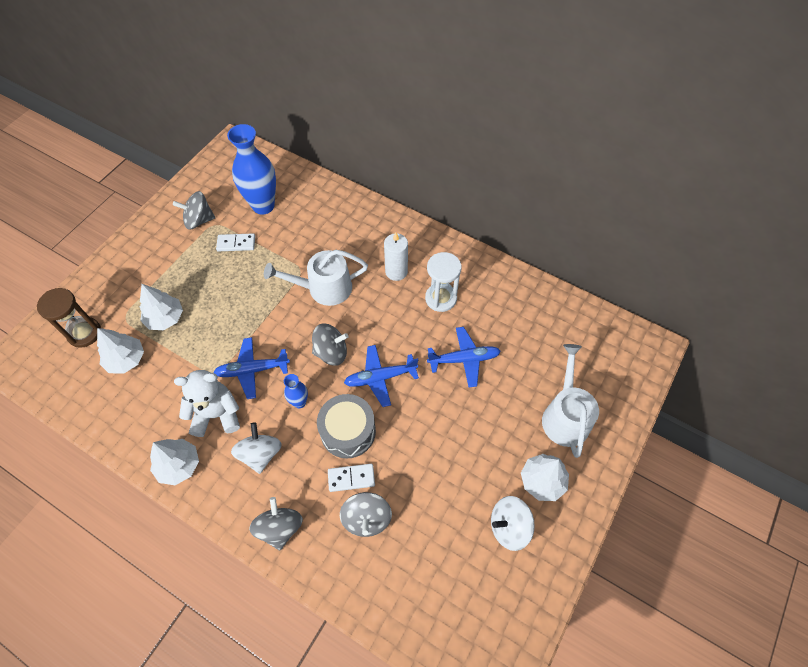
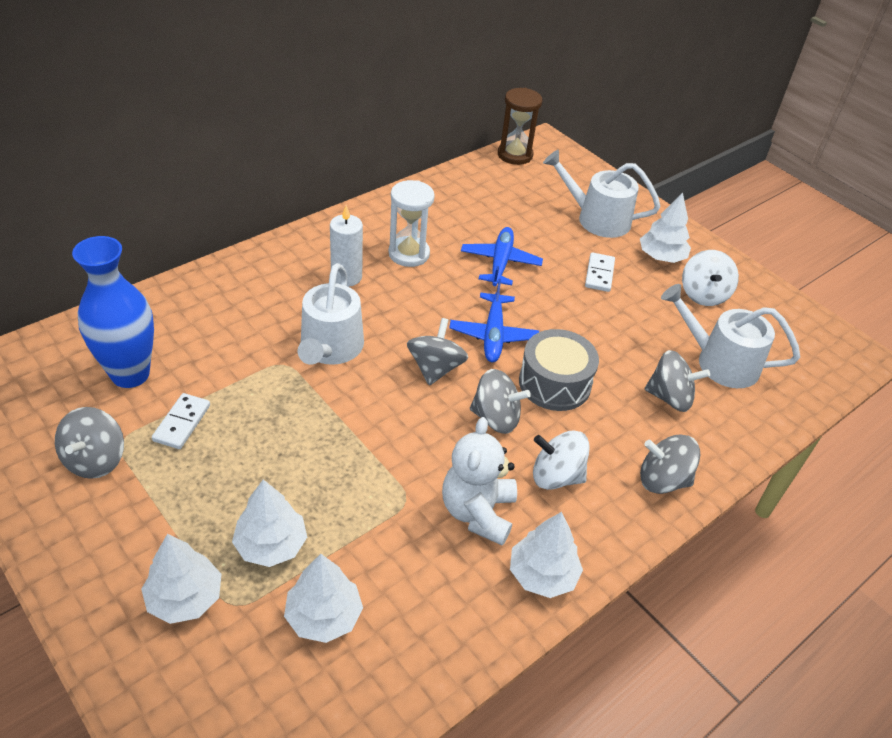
camera: 75 degrees left, 15 degrees down
(84, 333) = (231, 676): brown hourglass -> brown hourglass (515, 155)
(124, 295) = (185, 598): none -> white tree
(253, 370) = (423, 455): blue plane -> none
(299, 402) = (496, 418): blue vase -> grey spinning top
(351, 478) = (616, 397): white domino -> white domino (599, 274)
(426, 554) = (720, 362): none -> white watering can

